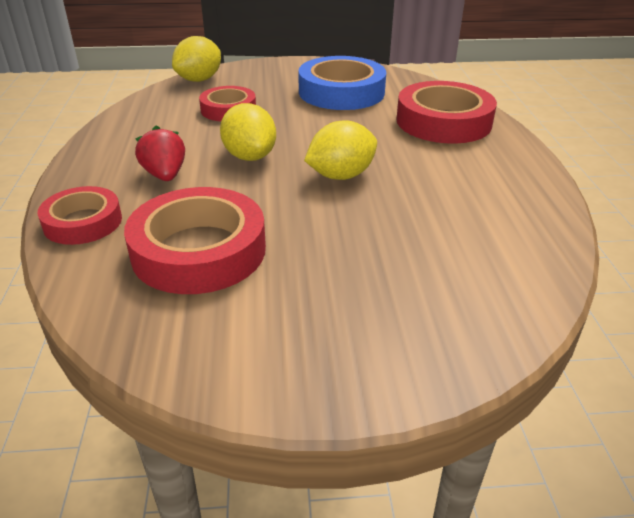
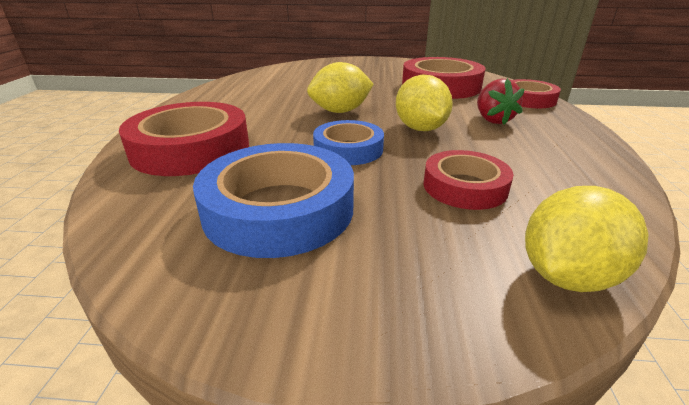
camera: 170 degrees left, 5 degrees down
(315, 130) = (348, 149): none -> blue tape

